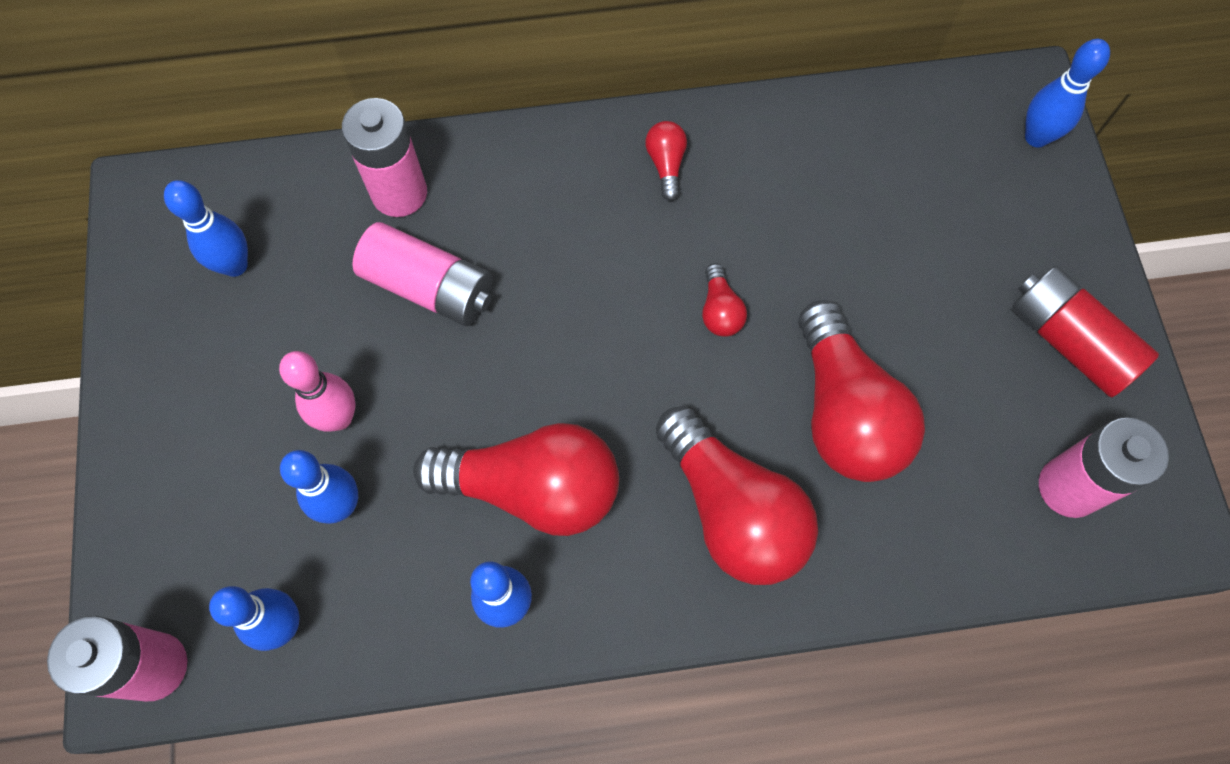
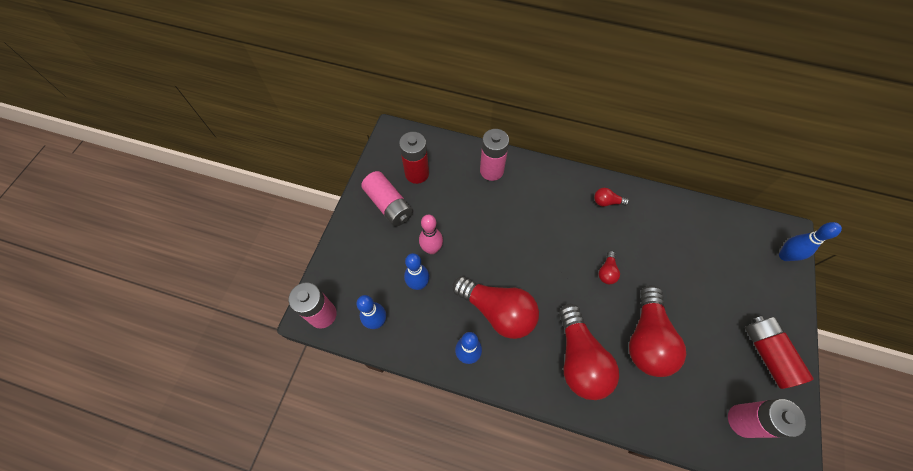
camera: 25 degrees right, 5 degrees down
(235, 265) = (417, 173): blue bowling pin -> red battery
(429, 287) = (488, 212): pink battery -> pink battery (389, 205)
(666, 165) = (607, 202): red light bulb -> red light bulb turned 105 degrees counterclockwise

